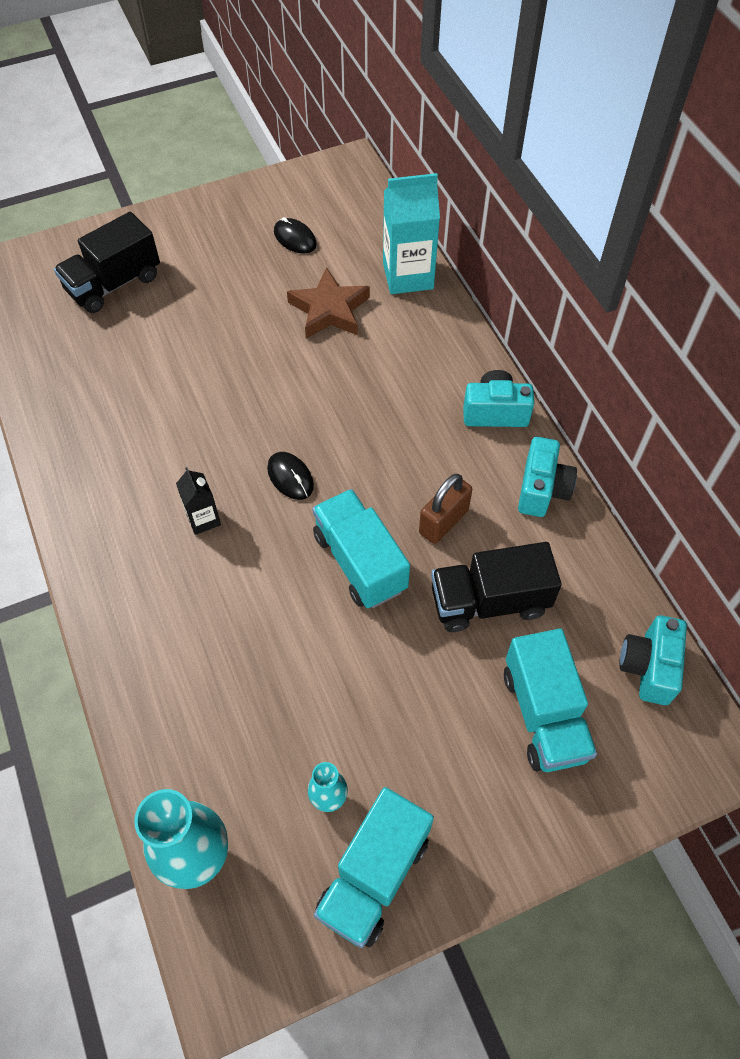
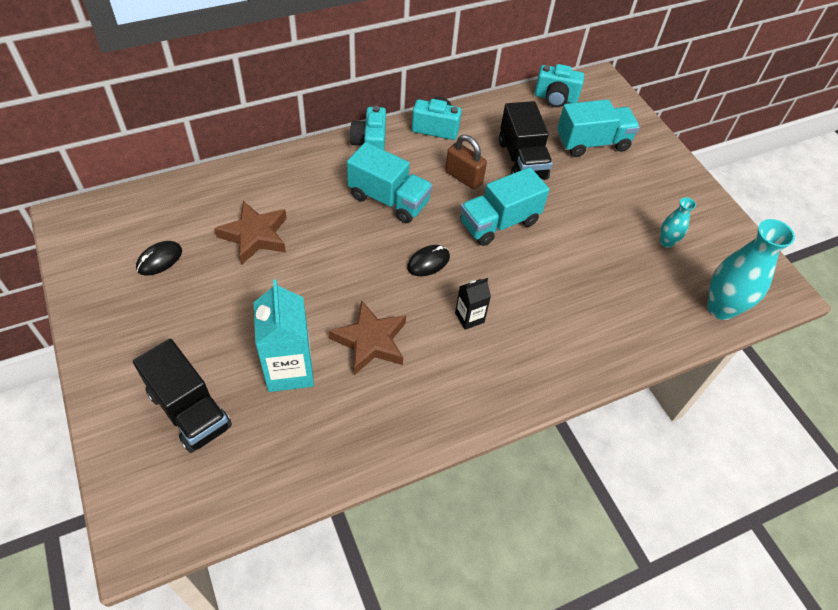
camera: 95 degrees left, 5 degrees down
(178, 421) = (370, 341): none -> brown star
(374, 876) = (704, 222): turquoise truck -> turquoise truck (389, 199)
(408, 276) = (224, 184): turquoise carton -> turquoise carton (289, 370)

